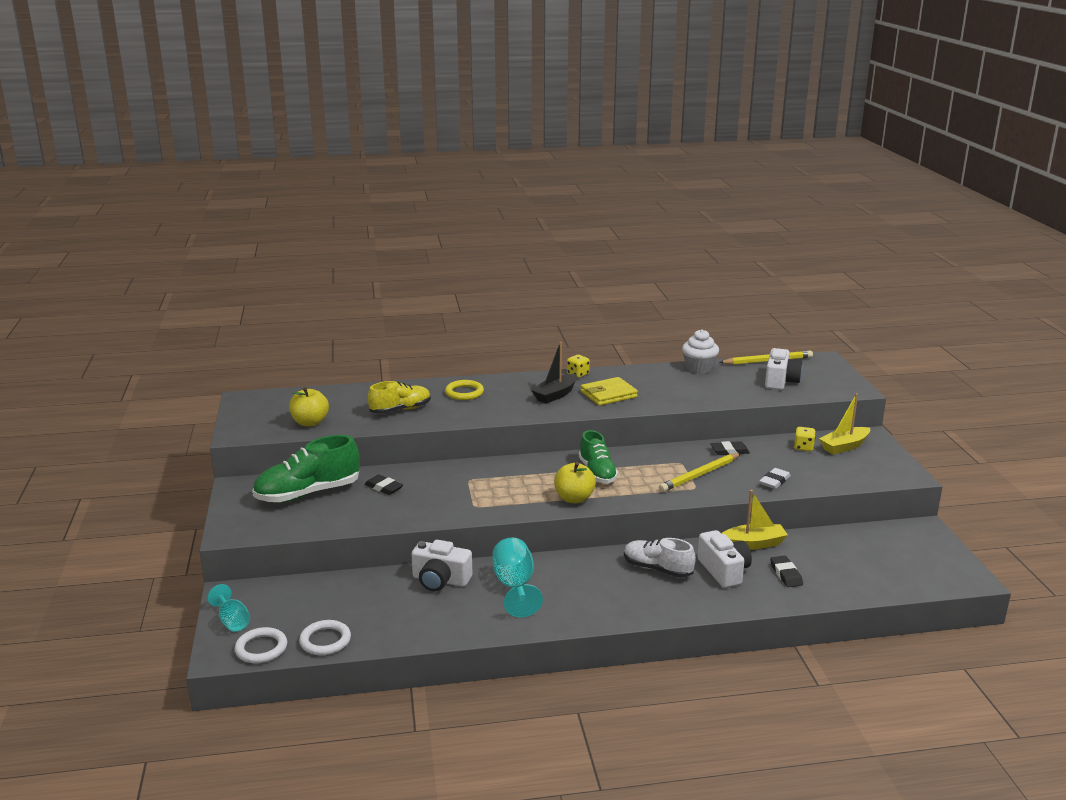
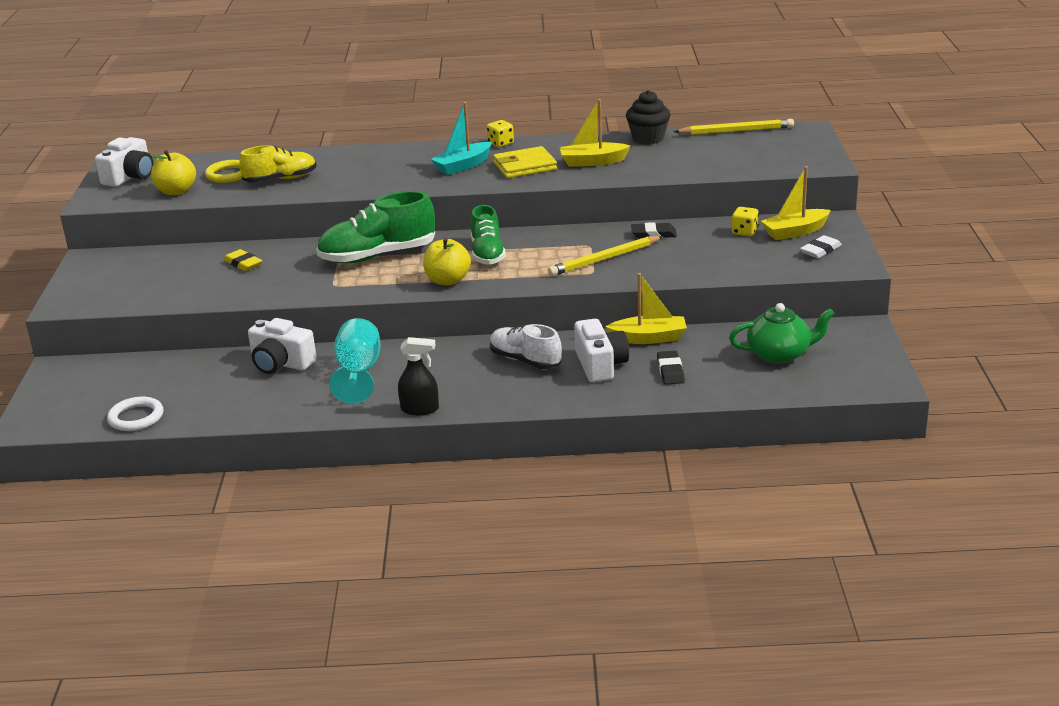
camera: 10 degrees right, 5 degrees up
(232, 621) = (48, 395): turquoise goblet -> none
(261, 648) = (68, 422): white ring -> none
(308, 493) = (159, 268): green shoe -> green shoe (377, 256)
(384, 487) = (243, 263): black eraser -> yellow eraser
(464, 393) = (360, 162): yellow ring -> yellow ring (228, 174)
(555, 395) = (463, 166): black boat -> turquoise boat
(585, 620) = (420, 409): none -> black spray bottle
(664, 390) = (592, 162): none -> yellow boat
(699, 368) = (648, 138): white cupcake -> black cupcake
(774, 481) = (689, 268): white eraser -> white eraser (820, 250)
(780, 381) = (738, 154): white camera -> white camera (130, 177)
(869, 555) = (780, 354): none -> green teapot

